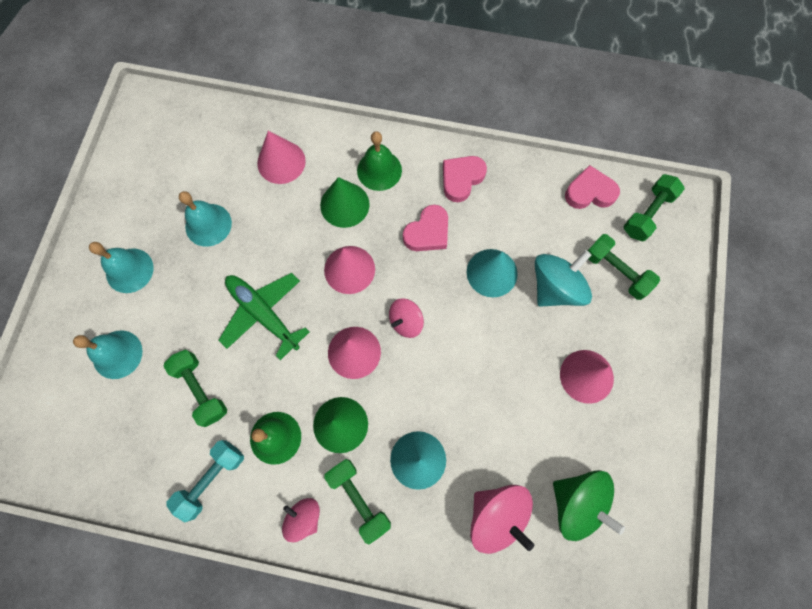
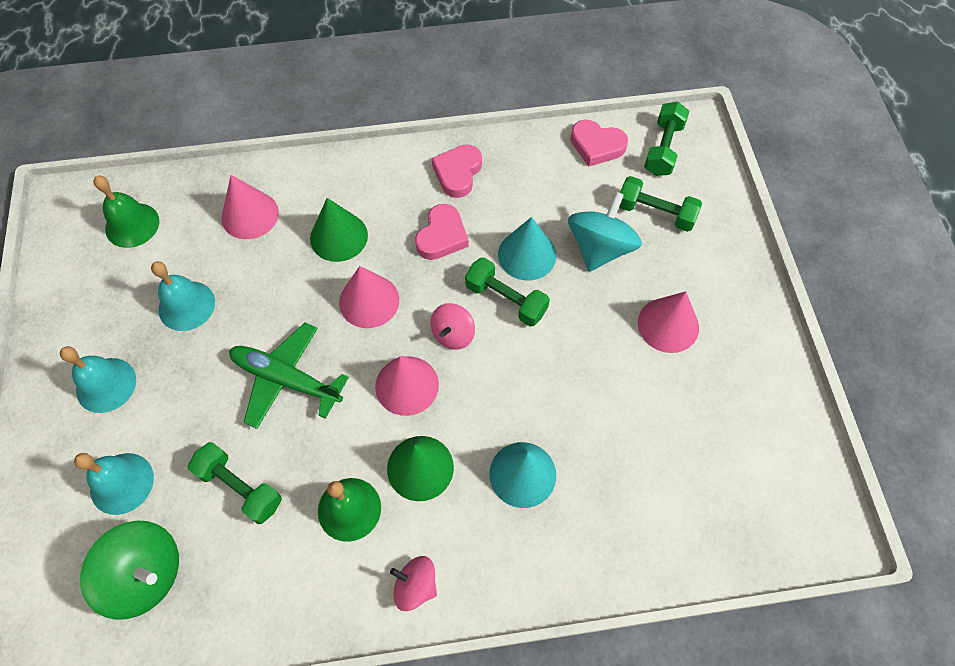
camera: 20 degrees left, 10 degrees down
(211, 479) = (288, 584): turquoise dumbbell -> none
(359, 499) = (472, 541): green dumbbell -> green dumbbell (506, 299)
(379, 170) = (364, 191): green bell -> green bell (132, 225)
(497, 515) = (632, 501): pink spinning top -> none
(577, 503) = (712, 456): green spinning top -> green spinning top (146, 574)
(589, 192) = (596, 146): pink heart -> pink heart turned 135 degrees counterclockwise

